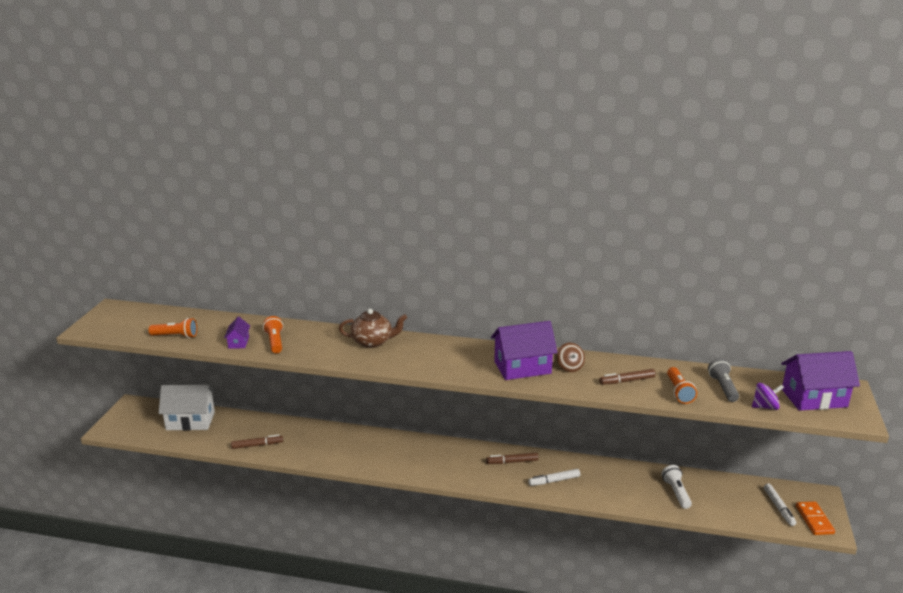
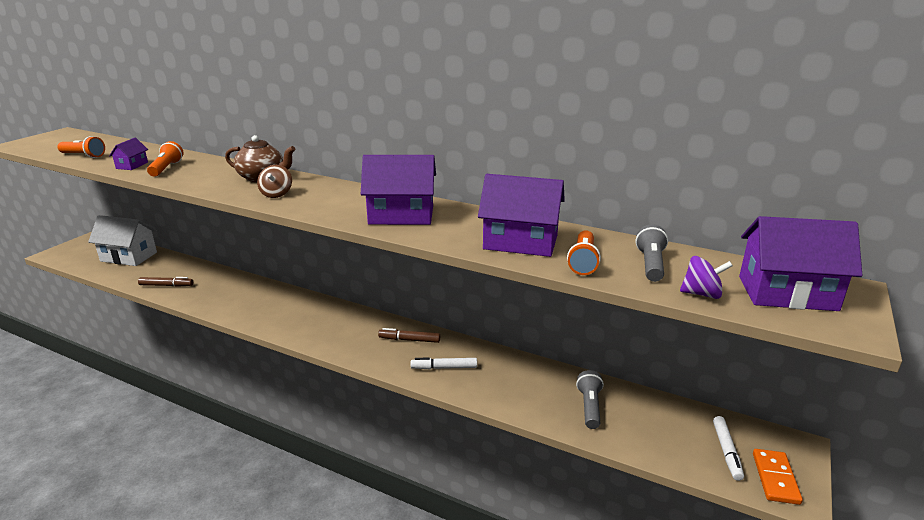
camera: 15 degrees right, 0 degrees up
(569, 367) = (459, 221): brown spinning top -> brown spinning top (276, 194)
(627, 381) = (520, 242): brown marker -> purple house
(676, 492) = (589, 407): white flashlight -> grey flashlight

